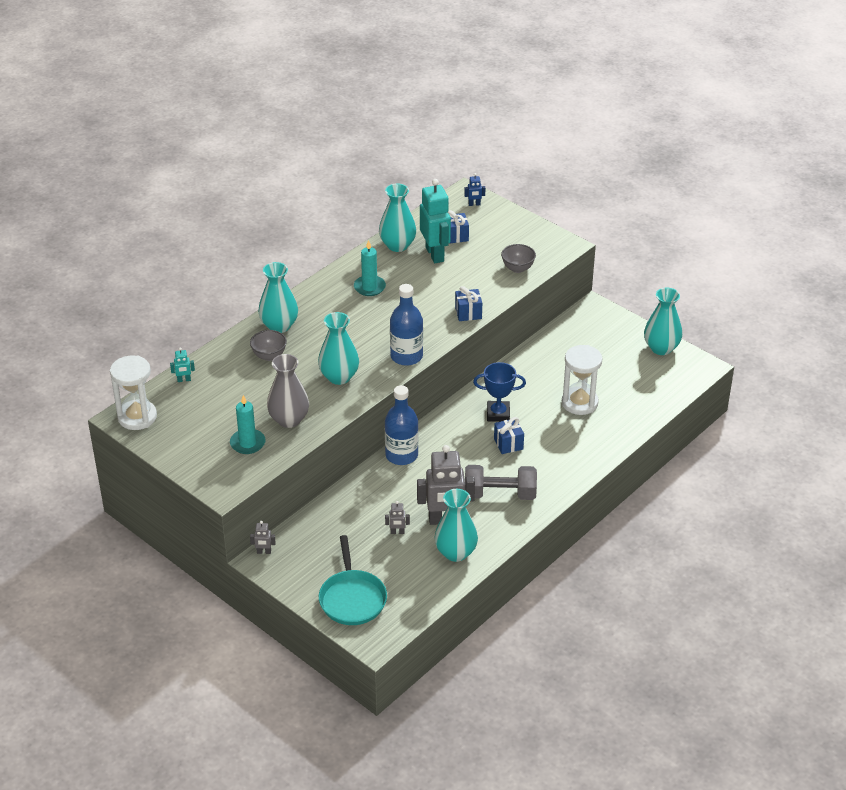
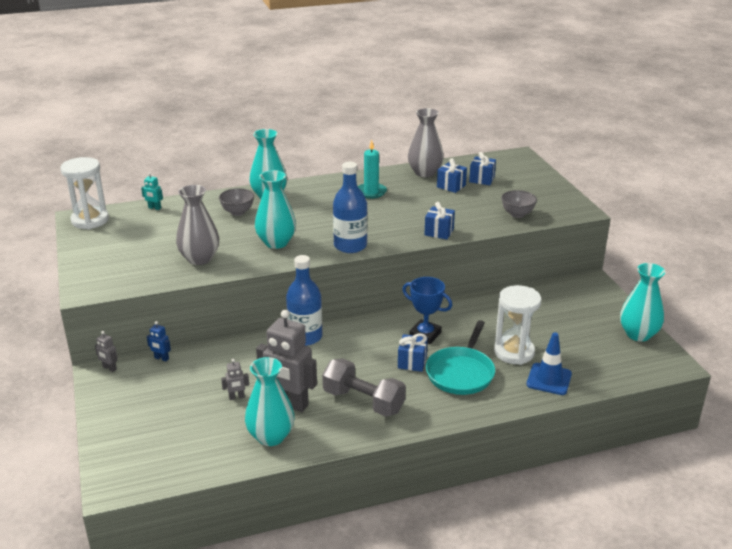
camera: 30 degrees right, 10 degrees down
(247, 443) = (147, 264): turquoise candle -> none
(352, 599) = (136, 438): turquoise pan -> turquoise pan (461, 373)
(397, 245) = (424, 173): turquoise vase -> grey vase
(397, 532) = (236, 397): grey robot -> grey robot turned 45 degrees counterclockwise
(435, 254) = (451, 186): turquoise robot -> blue gift
(474, 204) = (519, 164): blue robot -> blue robot (161, 358)
(622, 417) = (549, 379): none -> blue traffic cone

